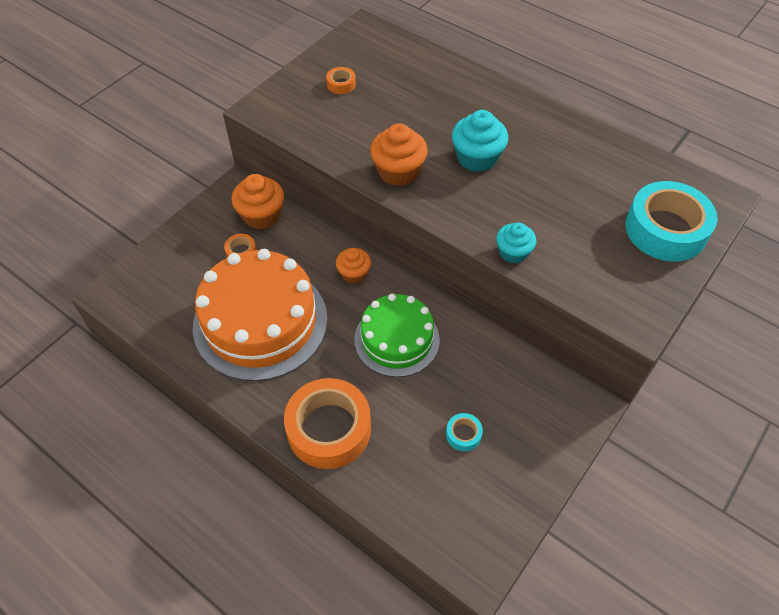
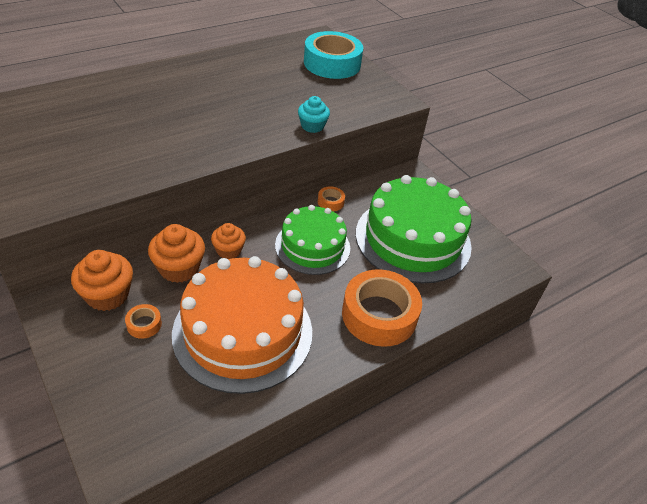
camera: 75 degrees left, 10 degrees down
(341, 84) = (38, 149): orange tape -> orange tape (330, 202)
(398, 172) = (186, 151): orange cupcake -> orange cupcake (179, 268)
(463, 434) = (413, 239): turquoise tape -> green cake
(477, 158) = (205, 109): turquoise cupcake -> none

